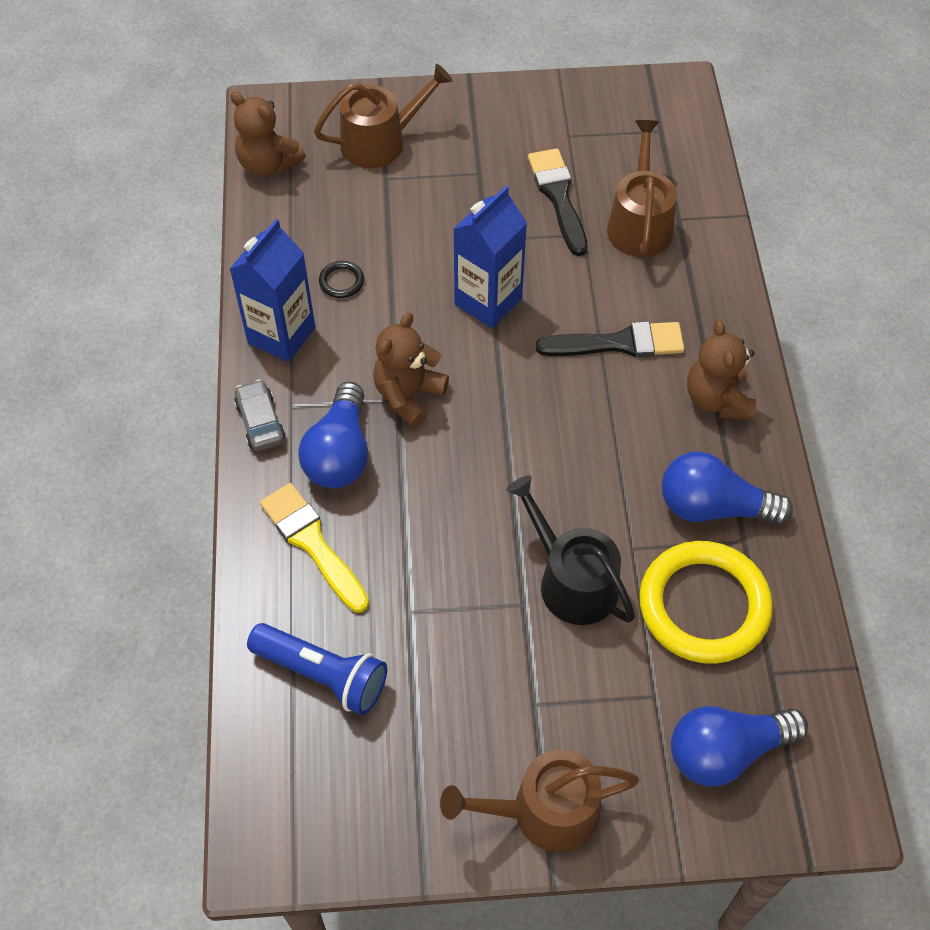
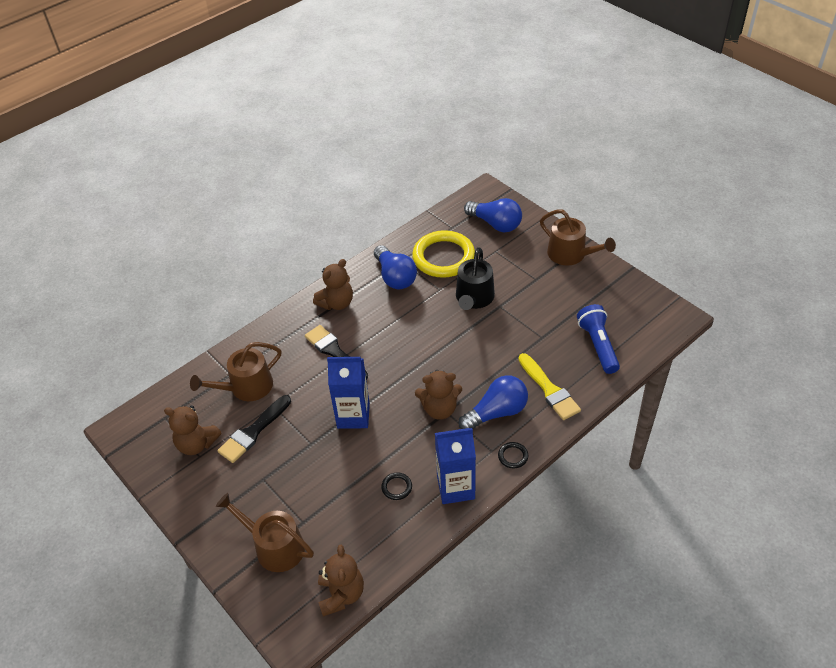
camera: 125 degrees left, 10 degrees down
(260, 422) = (513, 456): grey car -> black ring
(312, 543) = (549, 390): yellow brush -> yellow brush turned 45 degrees counterclockwise
(589, 141) = (197, 444): none -> brown teddy bear

